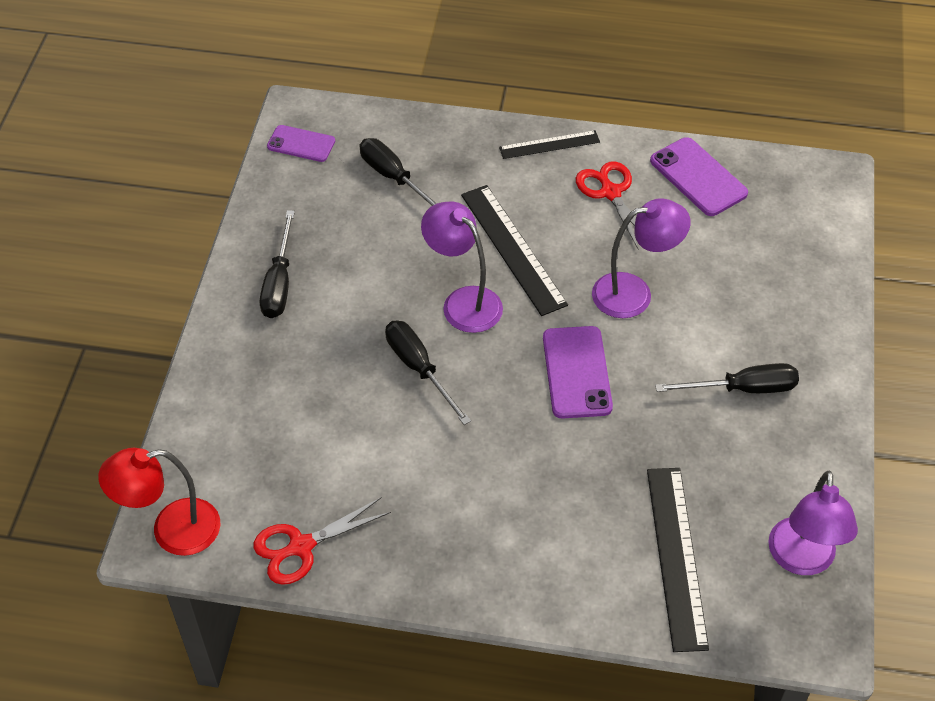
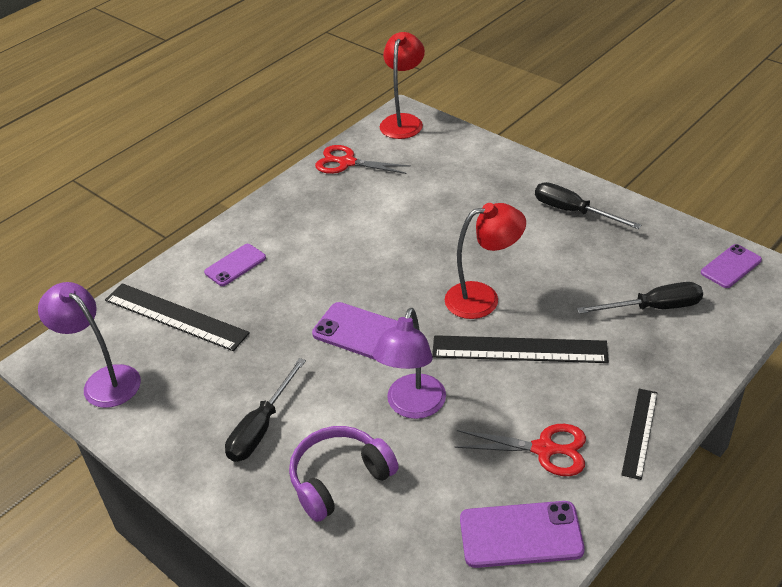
camera: 125 degrees right, 10 degrees down
(301, 546) = (347, 163): red scissors -> red scissors turned 75 degrees counterclockwise
(419, 369) = (437, 253): black screwdriver -> none
(463, 302) = (483, 298): purple lamp -> red lamp
(562, 551) = (235, 265): none -> purple phone
(744, 304) = (339, 479): none -> purple headphones

